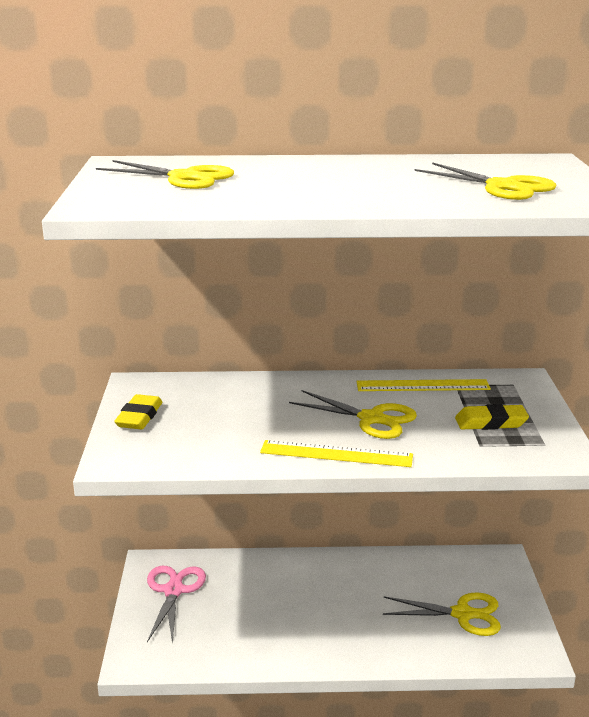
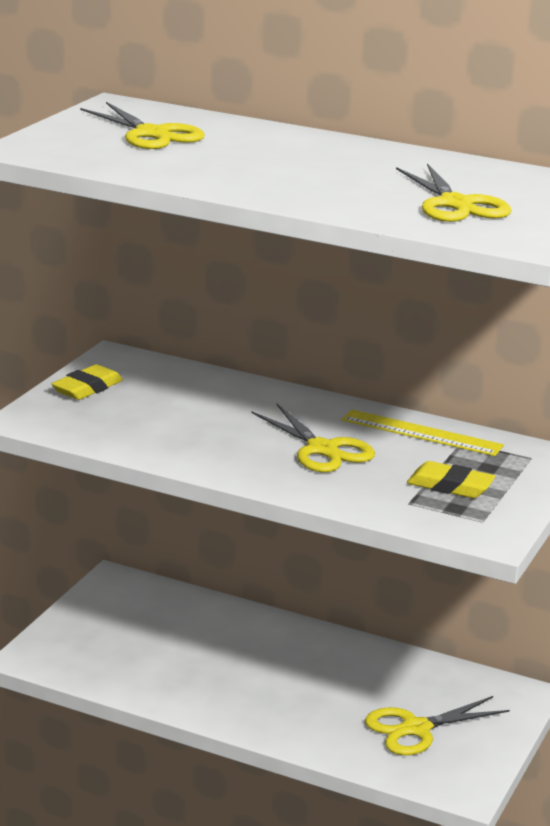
camera: 25 degrees right, 0 degrees up
(173, 591) = (119, 611): pink scissors -> none
(336, 454) = (245, 470): yellow ruler -> none
(462, 614) = (416, 729): yellow scissors -> yellow scissors turned 120 degrees clockwise

